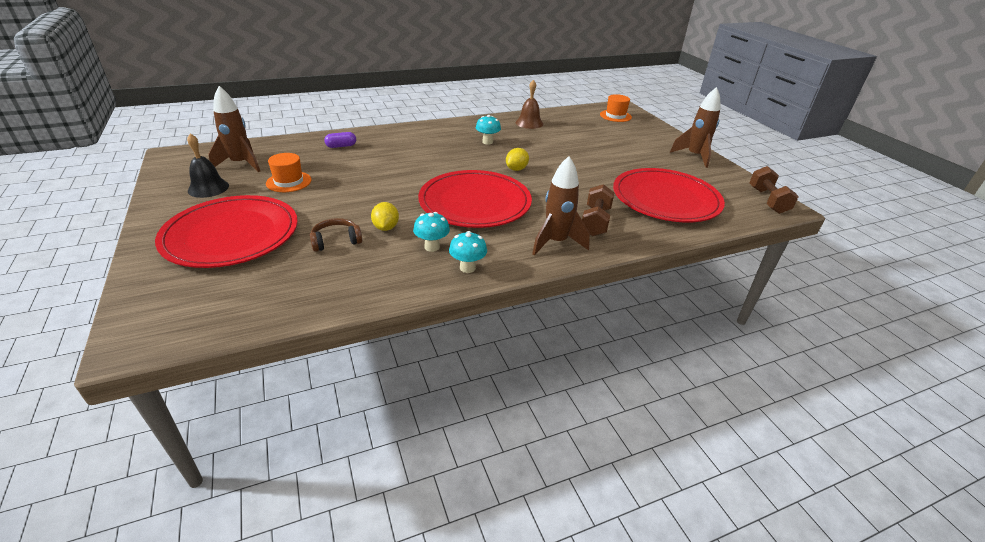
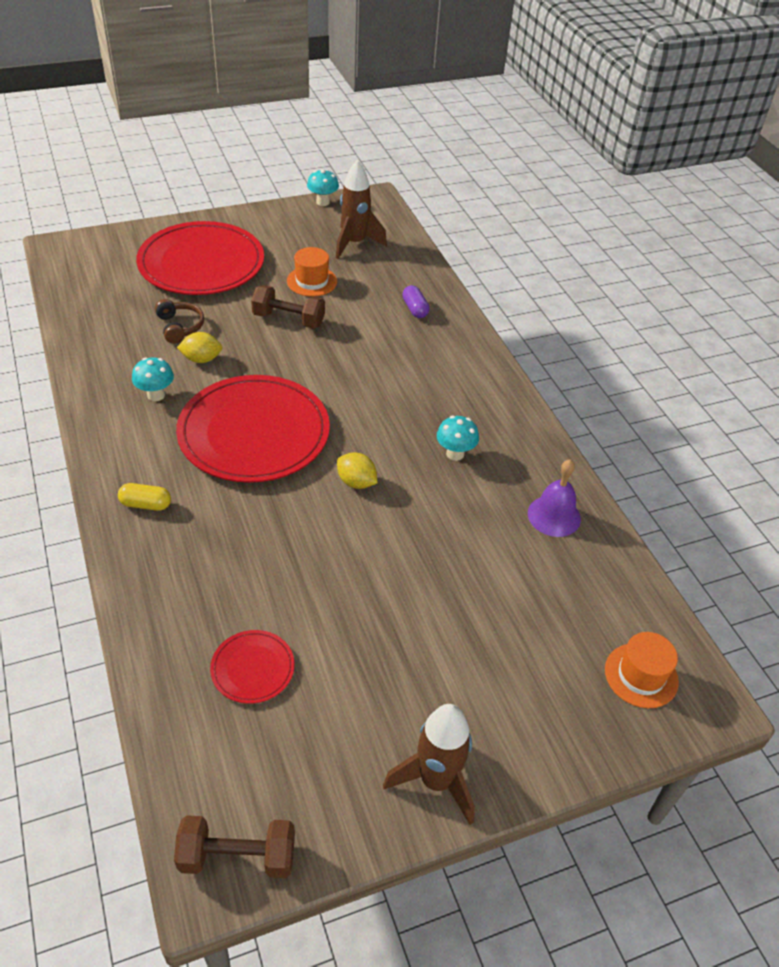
camera: 90 degrees right, 10 degrees up
(208, 188) = (297, 234): black bell -> none
(467, 268) = (109, 422): turquoise mushroom -> turquoise mushroom (323, 202)
(529, 123) = (554, 516): brown bell -> purple bell
(556, 242) = (146, 504): brown rocket -> yellow capsule
(595, 222) = (191, 555): brown dumbbell -> brown dumbbell (288, 320)
(665, 199) = (252, 668): red plate -> red plate, size x0.44

